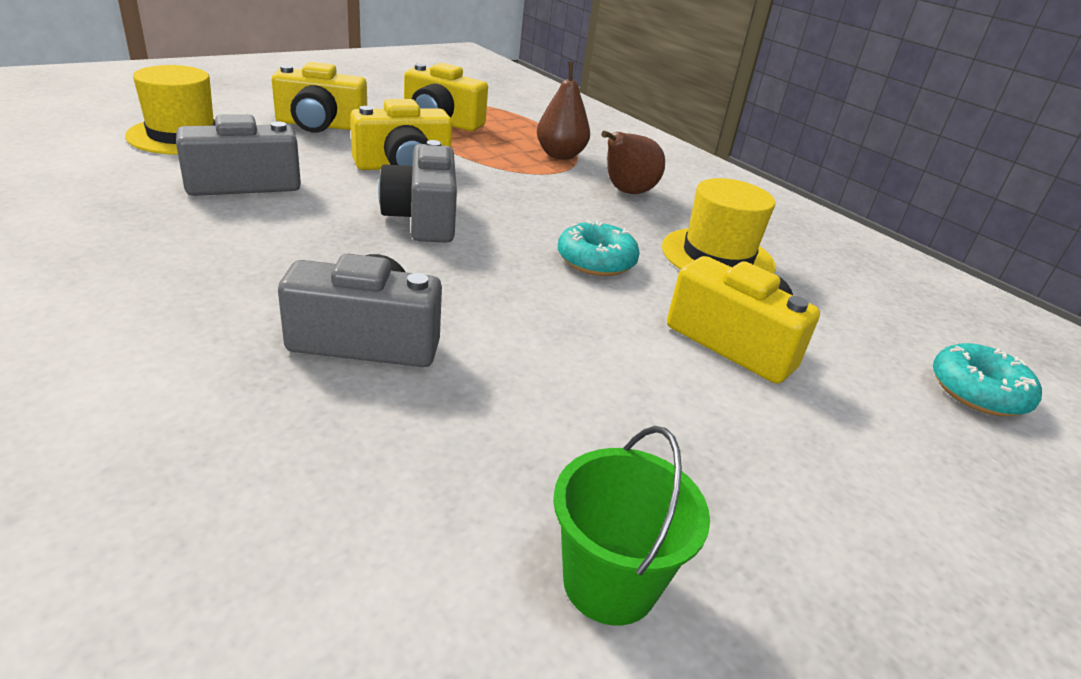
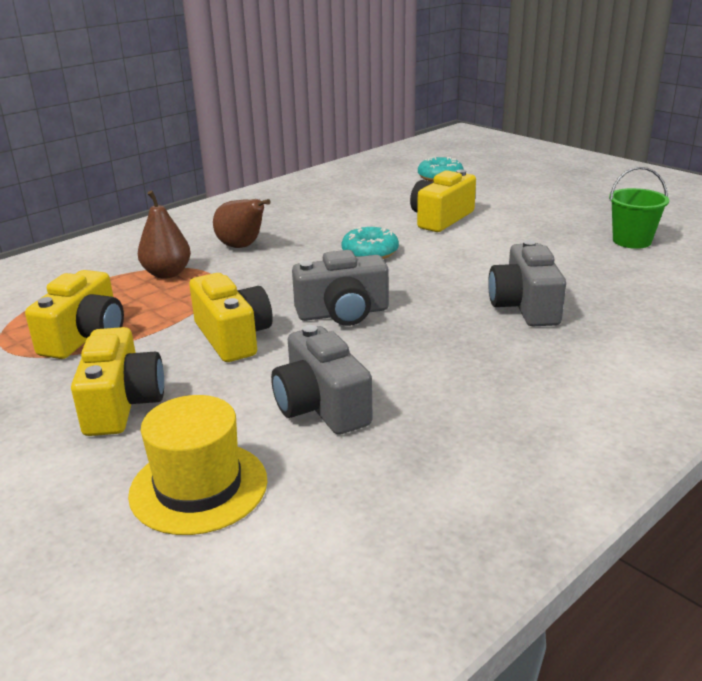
camera: 90 degrees left, 5 degrees down
(717, 256) = (337, 220): yellow hat -> none

